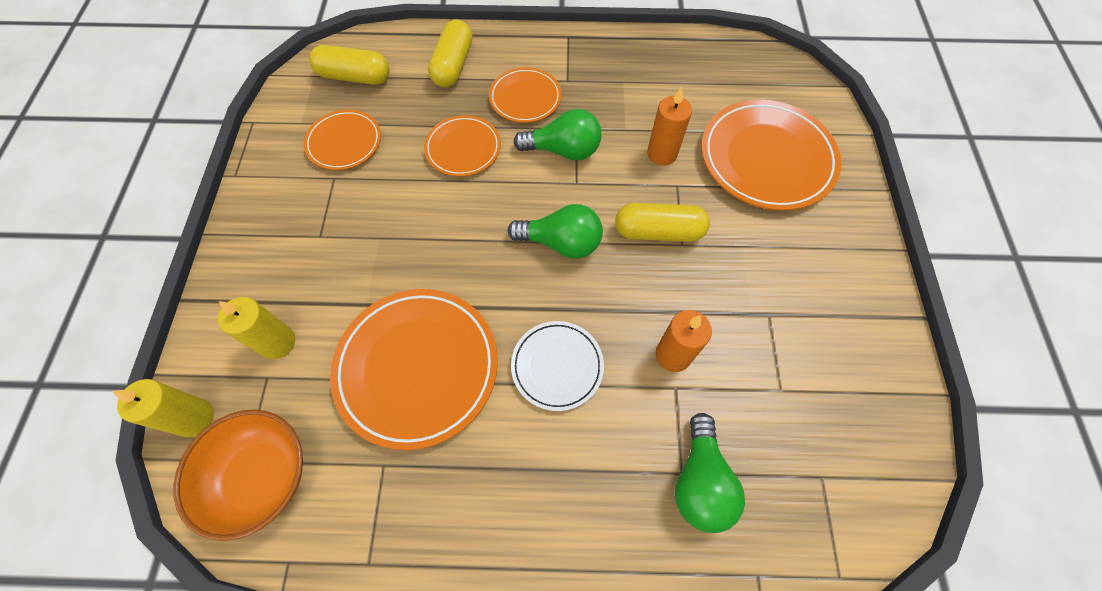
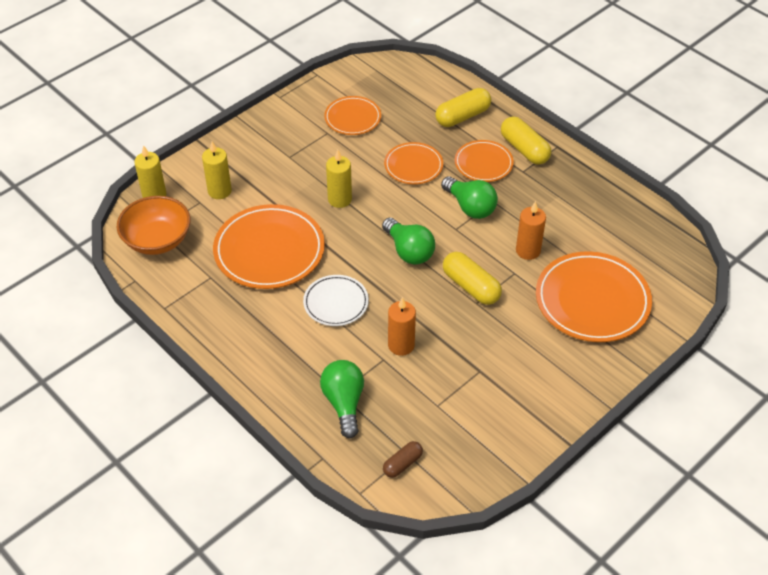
camera: 45 degrees right, 15 degrees down
(354, 77) = (398, 85): yellow capsule -> yellow capsule (524, 149)
(429, 242) = (339, 199): none -> yellow candle
(700, 481) = (344, 403): green light bulb -> green light bulb turned 120 degrees clockwise
(833, 494) = (402, 464): none -> brown capsule

